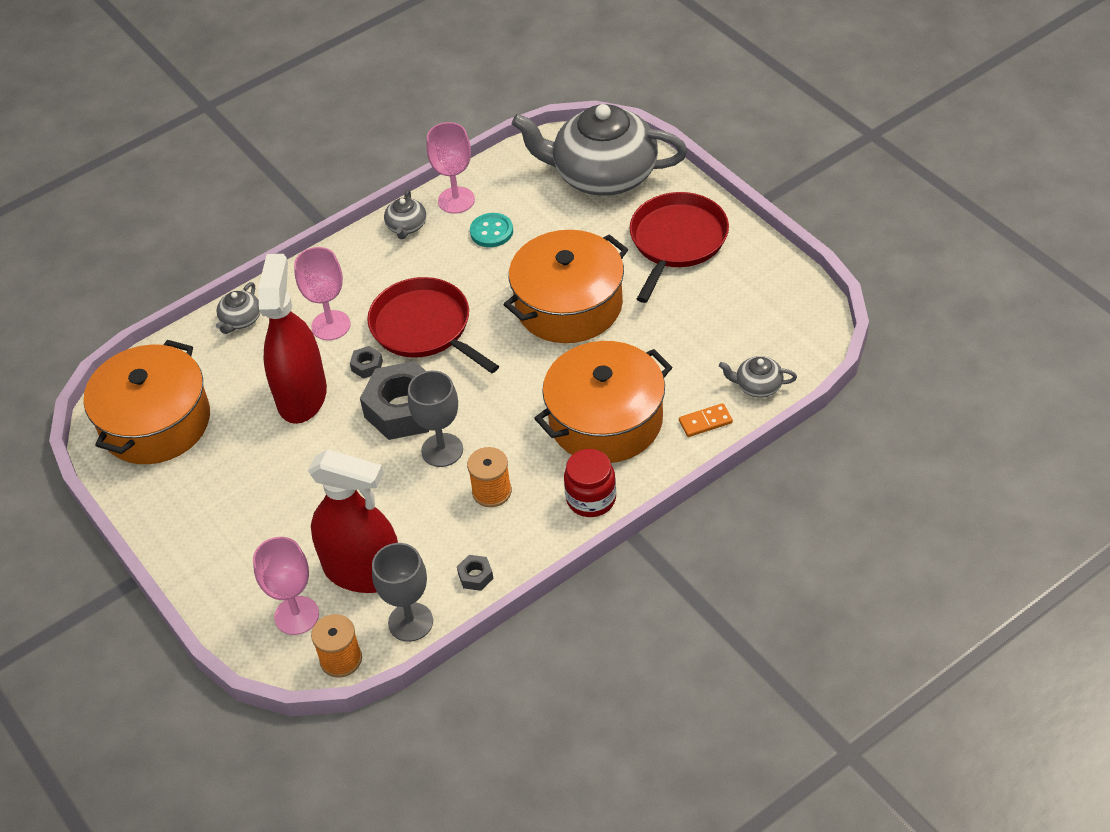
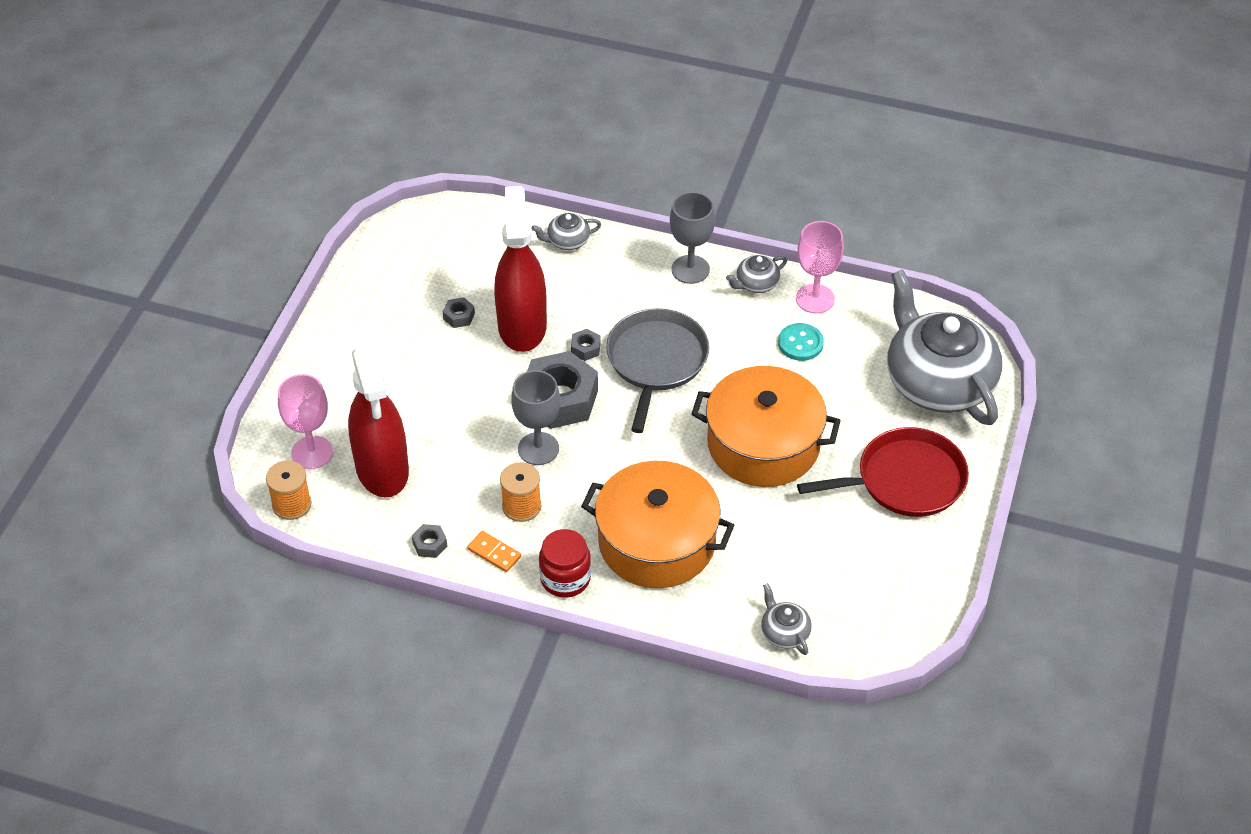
camera: 50 degrees right, 0 degrees up
(155, 422) = (427, 254): orange pot -> none
(248, 434) = (459, 316): none -> grey nut
(302, 396) = (522, 326): red spray bottle -> red spray bottle turned 60 degrees counterclockwise
(331, 325) = (608, 300): pink goblet -> none
(410, 622) = (356, 528): grey goblet -> grey goblet (690, 269)
(424, 328) = (656, 361): red pan -> grey pan
(705, 422) = (712, 615): orange domino -> orange domino (494, 553)

